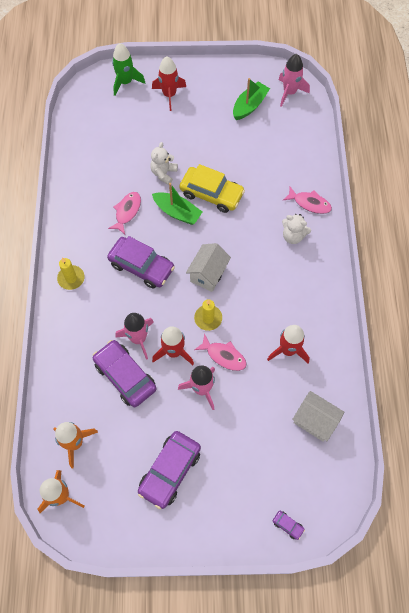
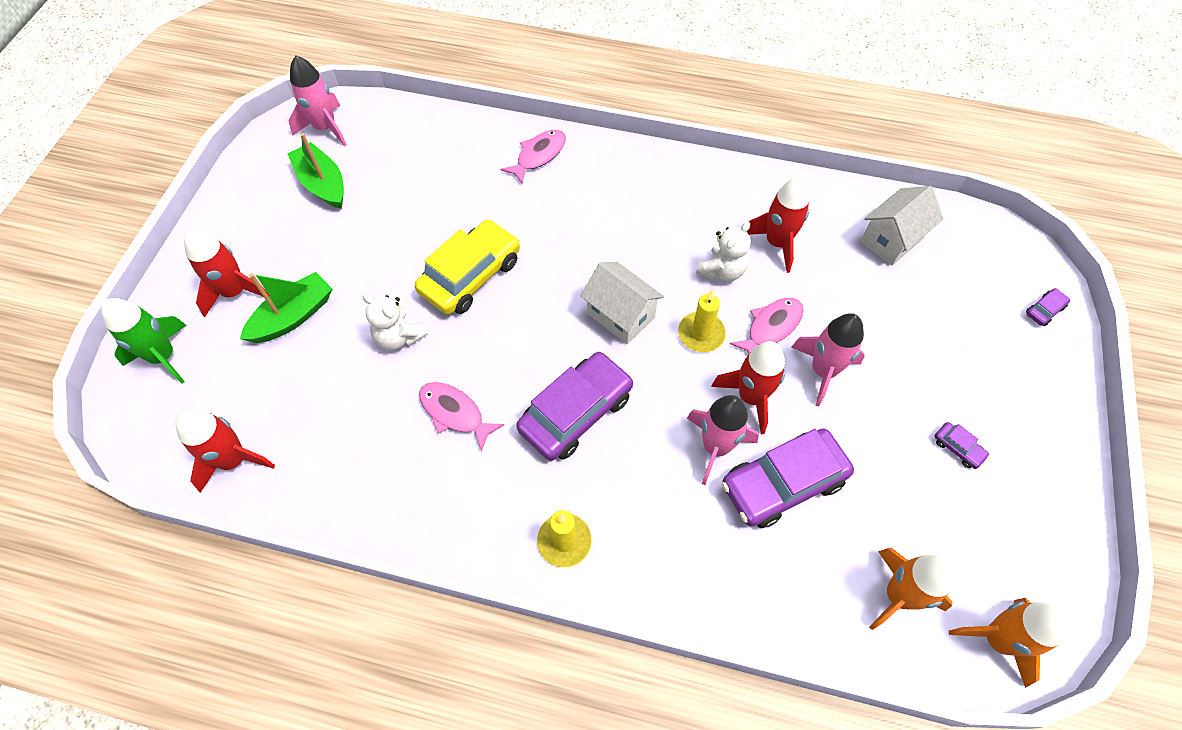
camera: 75 degrees left, 5 degrees down
(81, 130) = (234, 460): none -> red rocket
(170, 471) = (958, 448): purple car -> purple car, size x0.41
(177, 212) = (487, 334): green boat -> green boat (293, 316)
(293, 236) = (588, 189): white teddy bear -> white teddy bear (722, 271)

